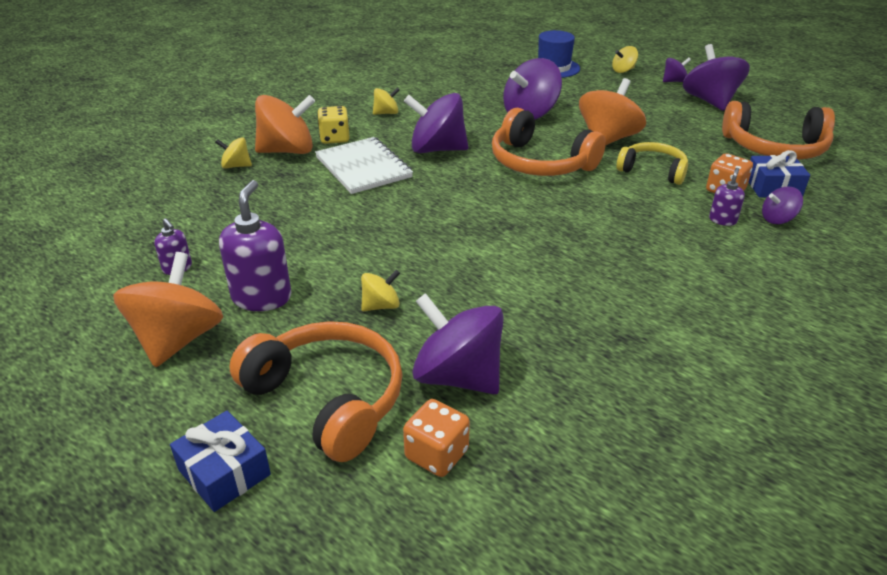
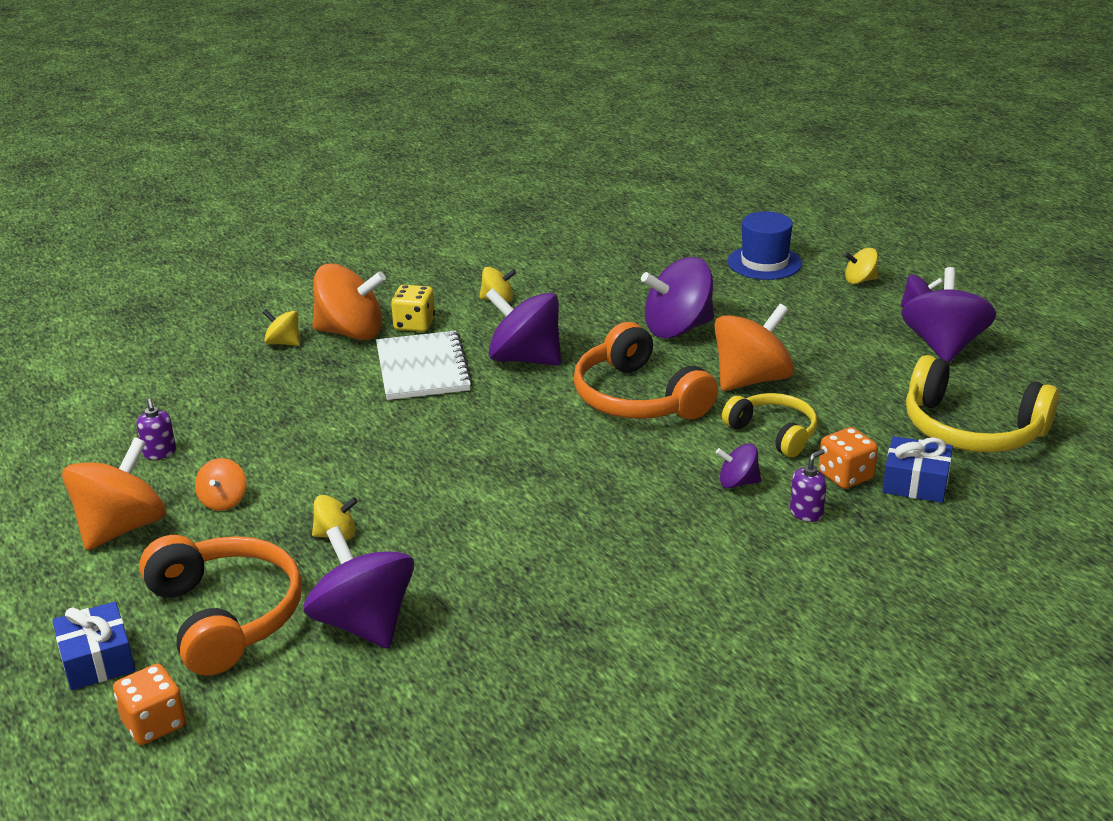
camera: 20 degrees right, 5 degrees down
(262, 297) = (223, 501): purple soap dispenser -> orange spinning top
(436, 454) = (293, 690): orange dice -> orange dice (154, 724)
(775, 148) = (971, 429): orange headphones -> yellow headphones
(777, 219) = (880, 525): purple spinning top -> purple spinning top (737, 482)

